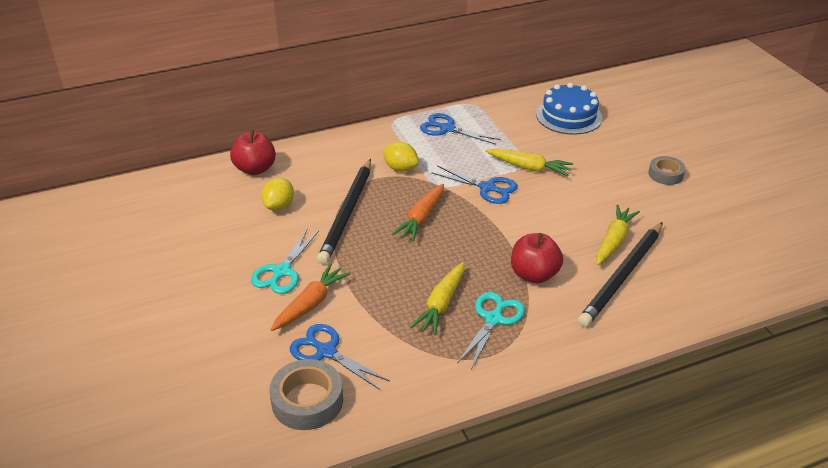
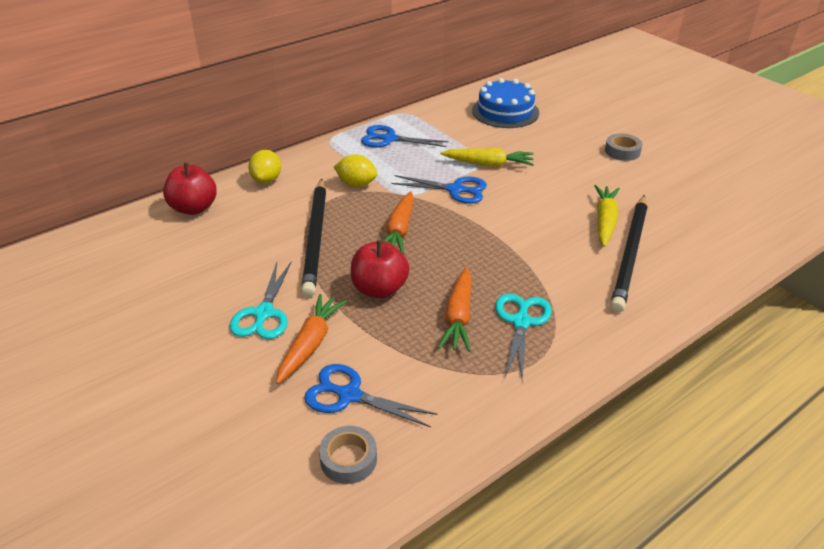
camera: 15 degrees left, 0 degrees up
(279, 206) = (235, 243): yellow lemon -> yellow lemon (267, 180)
(307, 401) = (348, 459): grey tape -> grey tape, size x0.64
(441, 304) = (458, 316): yellow carrot -> orange carrot
(534, 275) = (542, 268): red apple -> red apple (379, 289)

